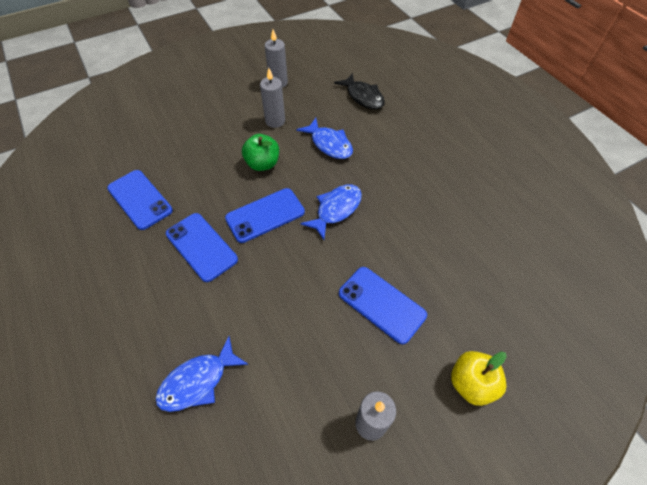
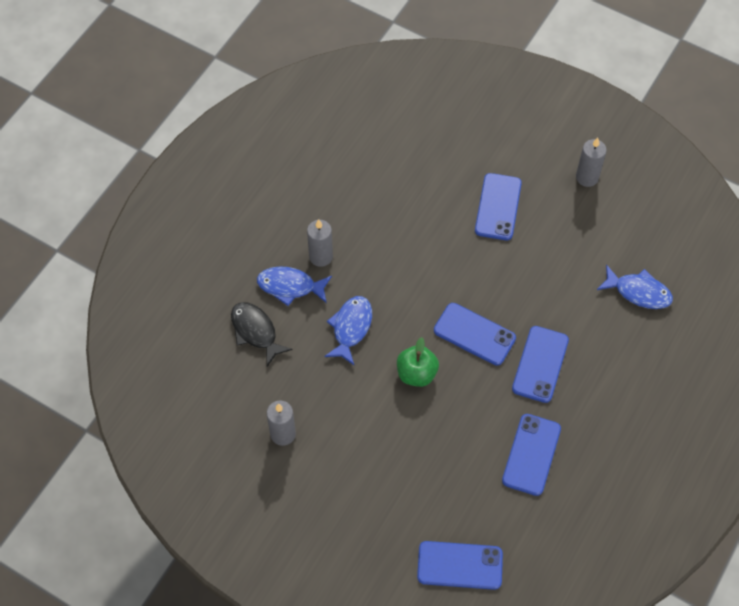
camera: 120 degrees left, 5 degrees up
(114, 124) = (460, 565): none -> blue phone
(275, 121) = (349, 398): grey candle -> grey candle (321, 256)
(336, 209) = (429, 281): blue fish -> blue fish (290, 286)
(363, 97) = (255, 331): black fish -> black fish turned 60 degrees counterclockwise
(471, 383) = (519, 132): yellow apple -> none

